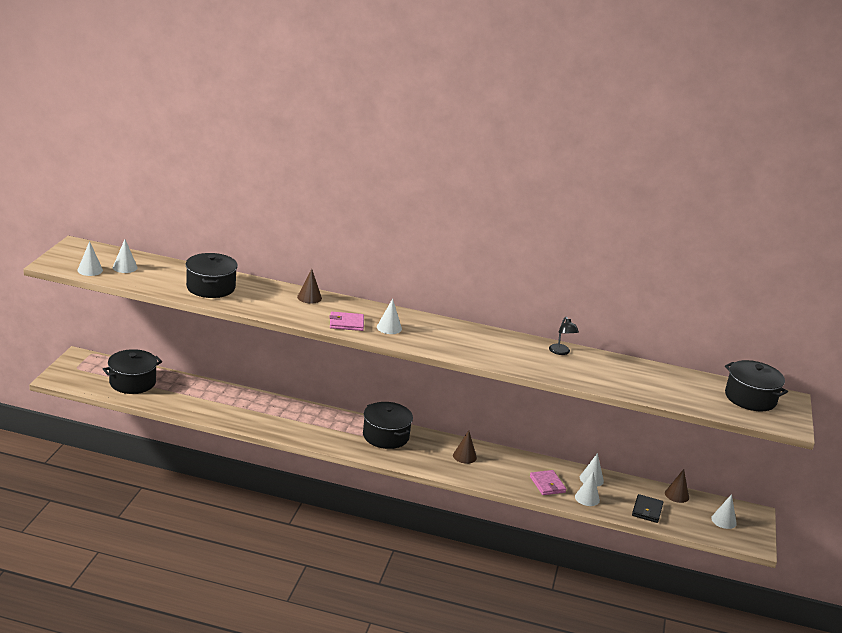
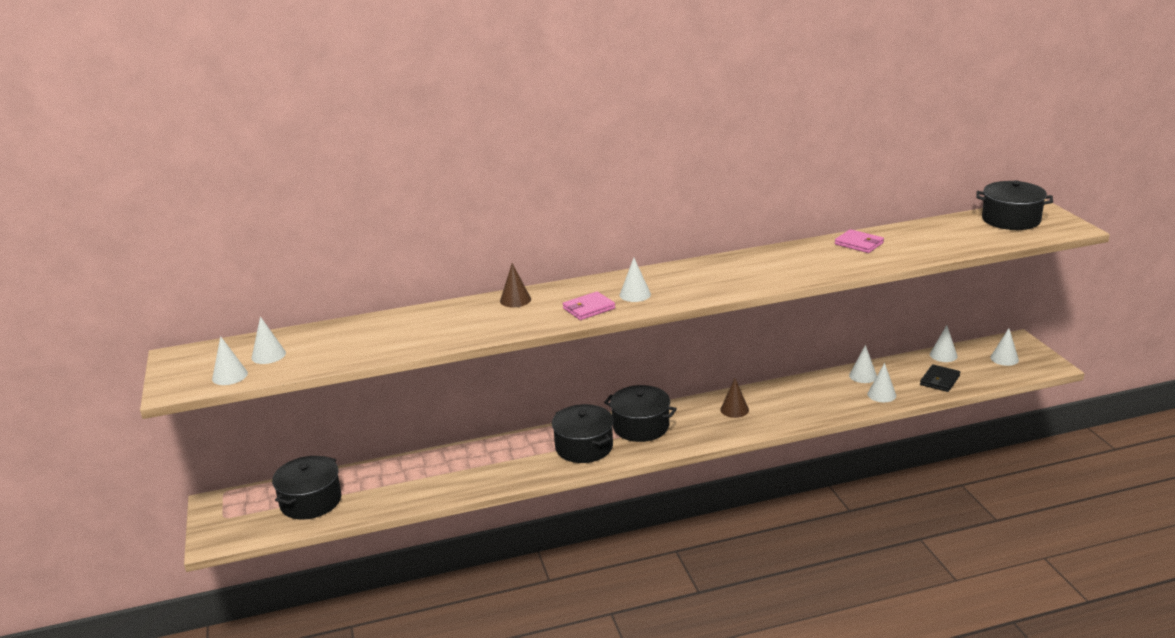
camera: 25 degrees left, 0 degrees up
(210, 287) = (397, 334): black pot -> black pot (584, 447)
(547, 484) = (835, 399): pink wallet -> pink wallet (859, 244)
(561, 352) = (814, 249): black lamp -> none
(647, 510) = (939, 380): black wallet -> black wallet turned 45 degrees clockwise
(677, 495) = (943, 355): brown cone -> white cone

